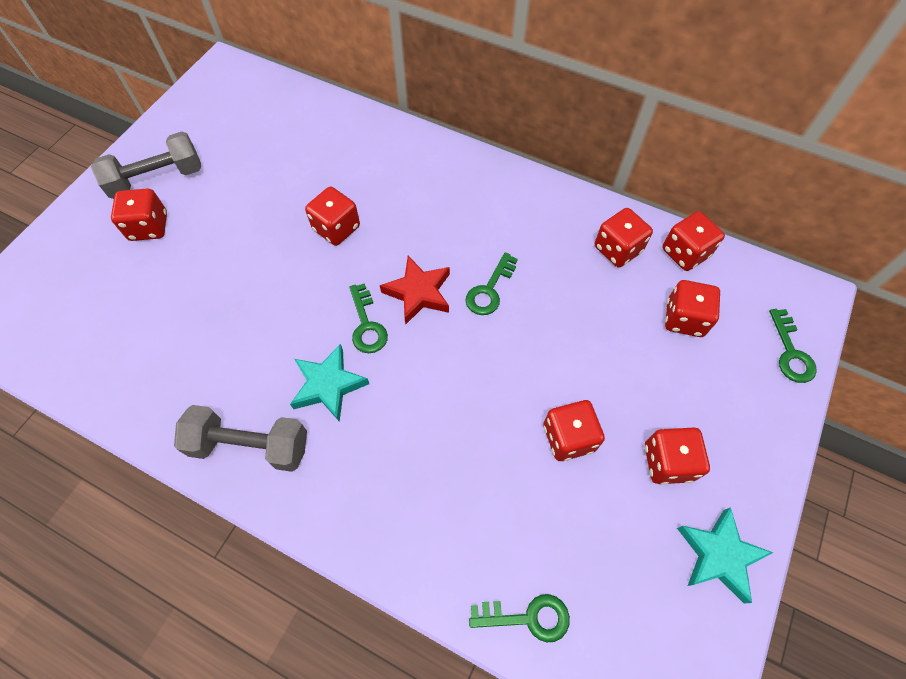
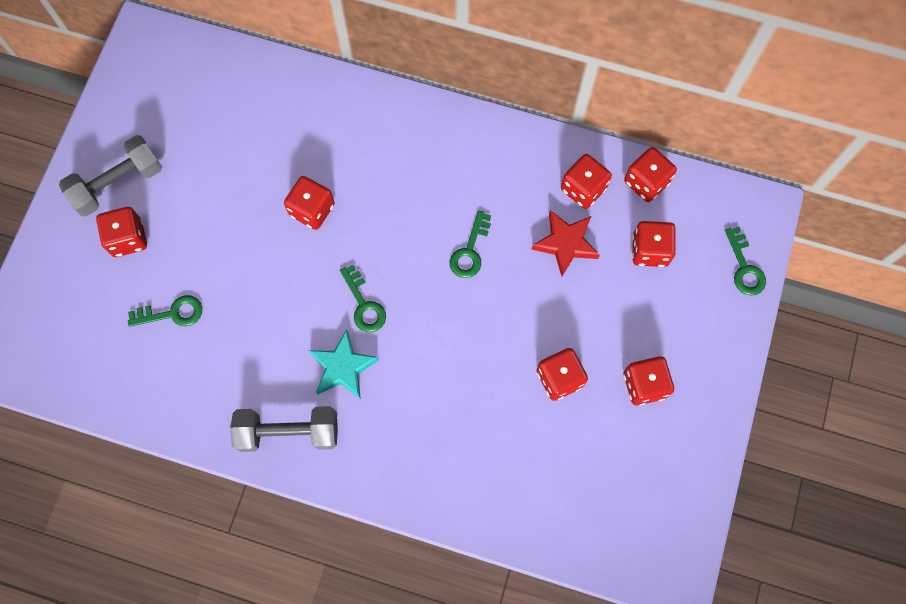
camera: 10 degrees left, 10 degrees up
(418, 293) = (405, 265): red star -> red star (565, 244)
(527, 617) = (545, 527): green key -> green key (172, 313)
(719, 555) = (690, 454): turquoise star -> none

